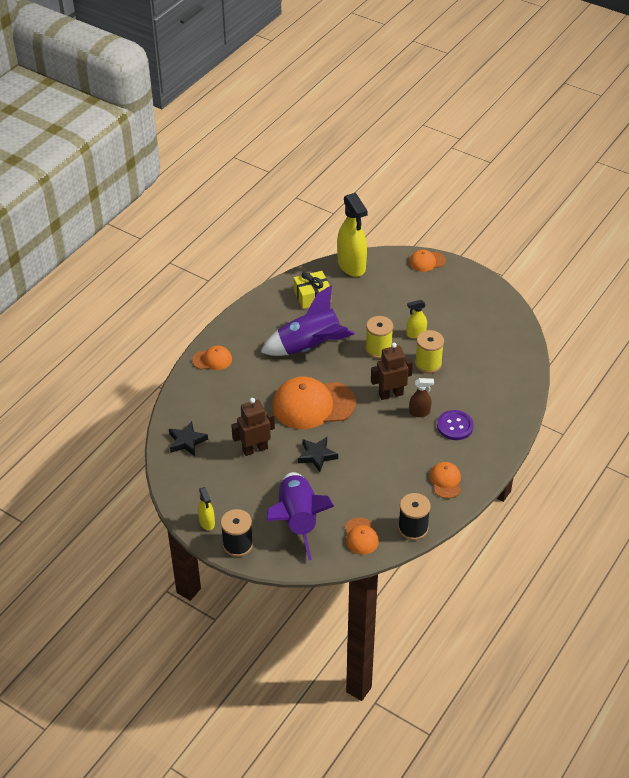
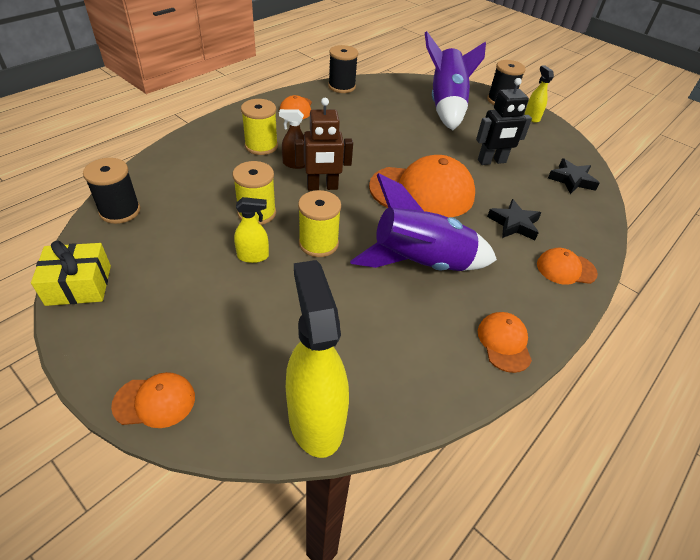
camera: 175 degrees left, 0 degrees up
(255, 449) = (492, 161): brown robot -> black robot
(312, 296) = (407, 355): yellow gift -> yellow gift (79, 285)
(317, 456) = (423, 146): black star -> black star (514, 224)
(361, 536) = (390, 89): orange cap -> orange cap (504, 343)
(455, 426) = (261, 146): purple button -> yellow spool
(517, 349) = (120, 211): none -> black spool

